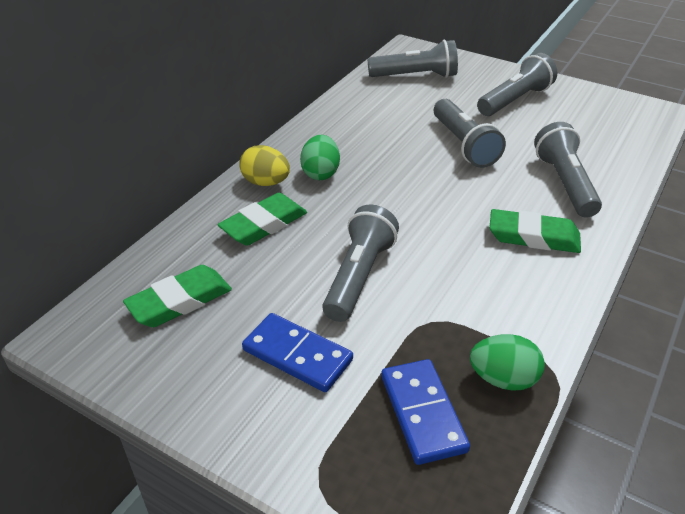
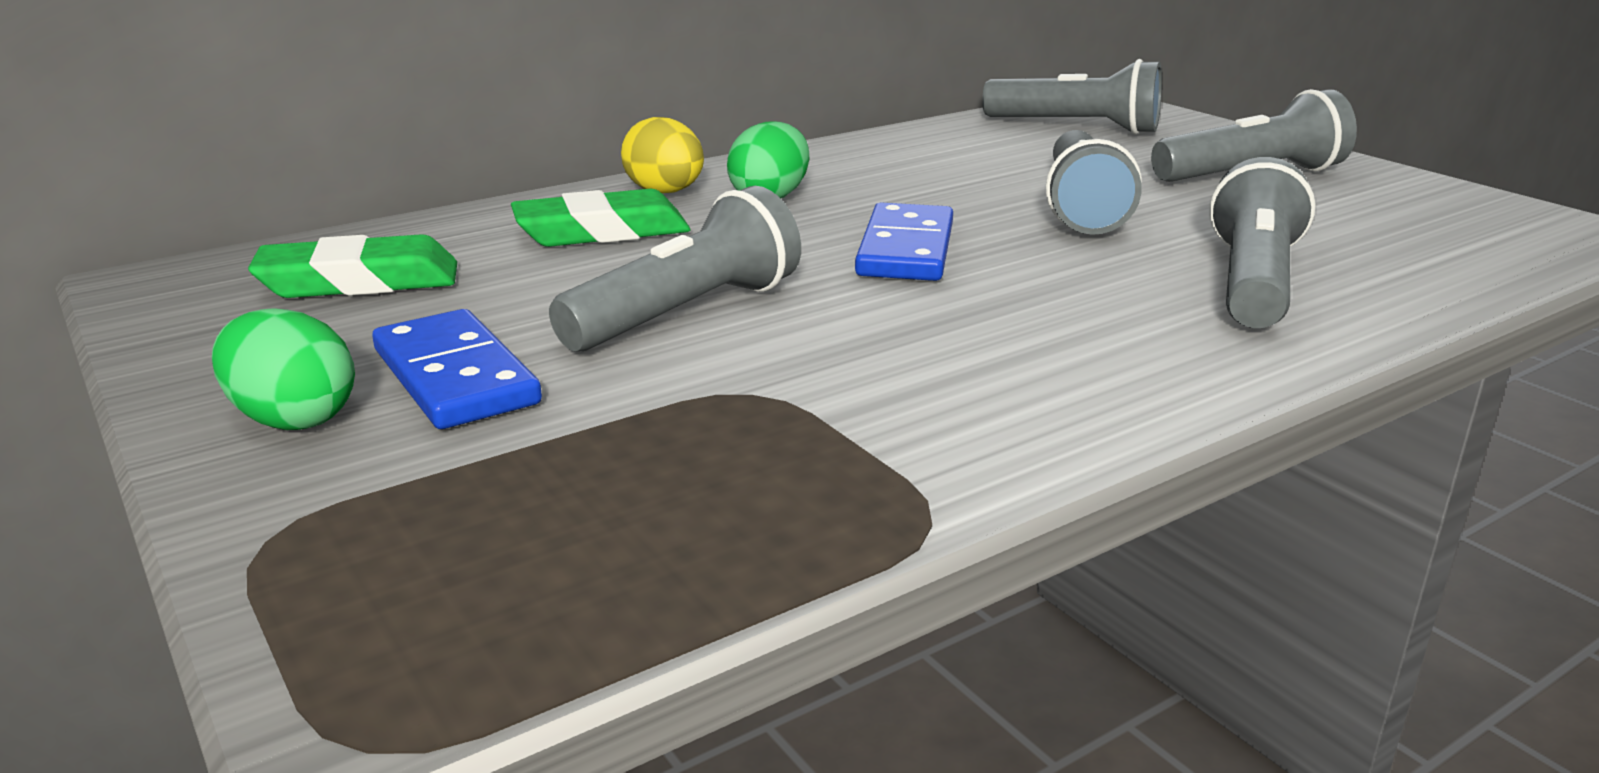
camera: 25 degrees right, 15 degrees down
(422, 413) = (579, 502): blue domino -> blue domino (905, 249)
(503, 379) = (804, 500): green egg -> green egg (293, 419)
(533, 237) = (1100, 334): green eraser -> none

